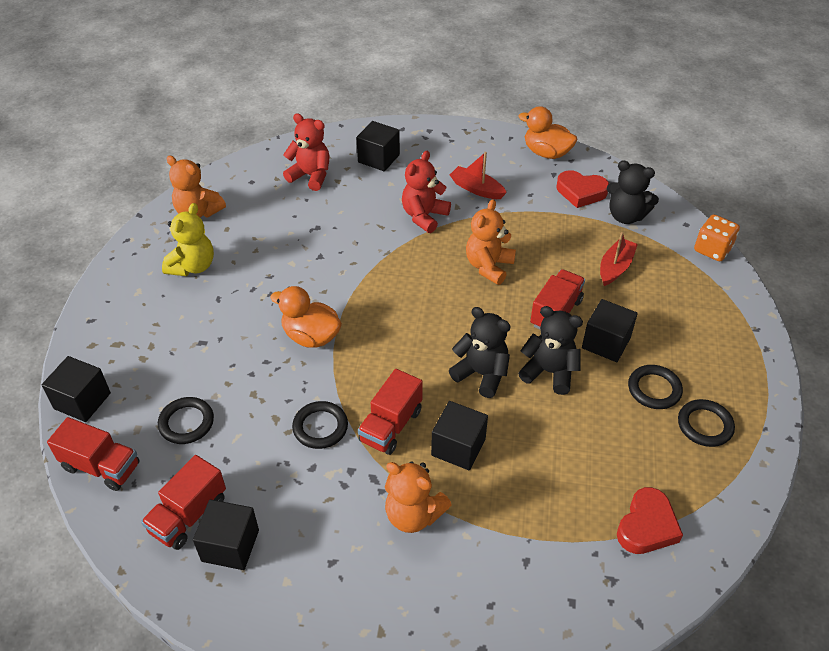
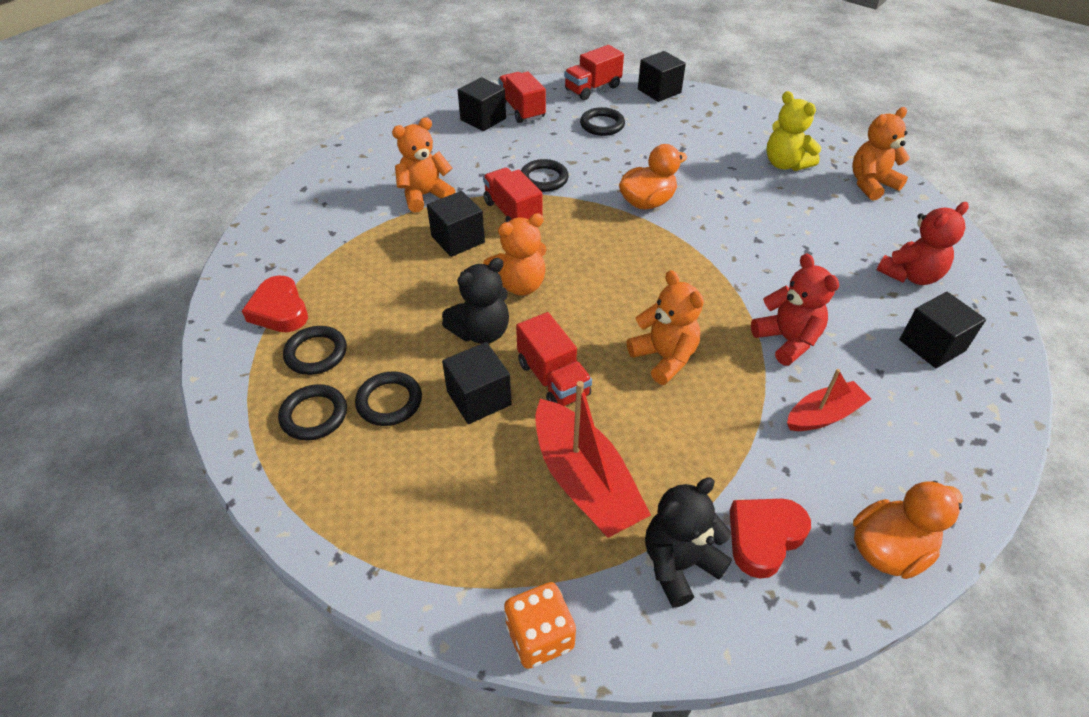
camera: 120 degrees right, 0 degrees up
(481, 374) = (519, 285): black teddy bear -> orange teddy bear
(615, 267) = (584, 481): red boat -> red boat, size x1.67
(660, 464) = (316, 353): none -> black ring

